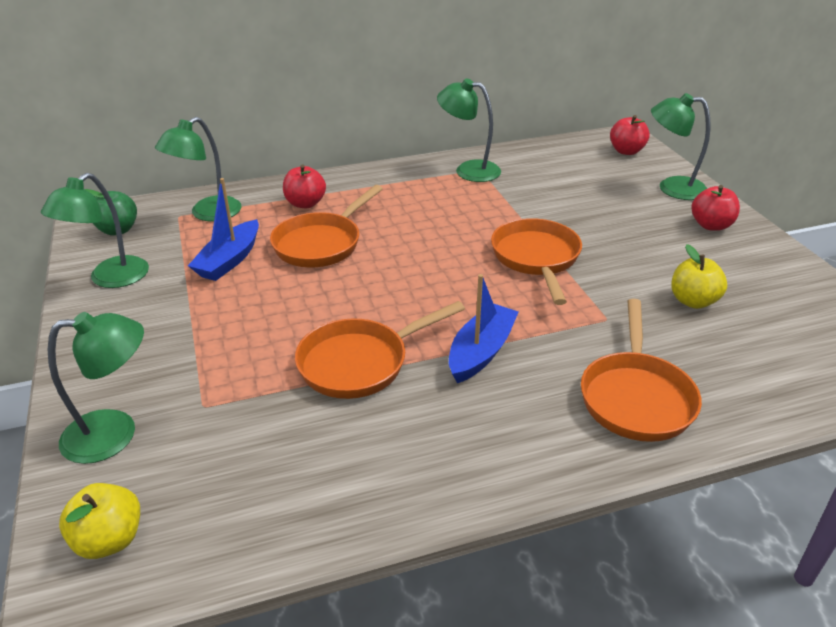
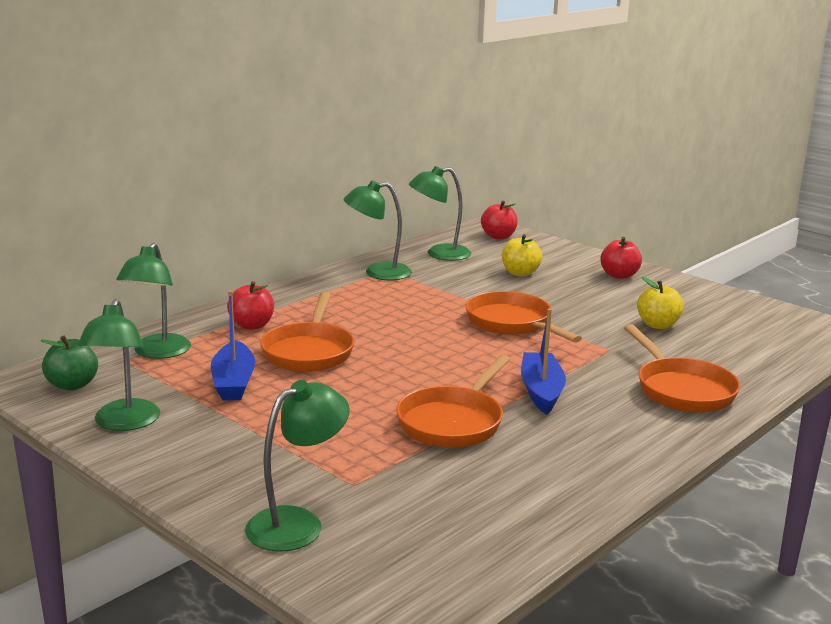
camera: 30 degrees left, 15 degrees down
(109, 540) = (391, 584): yellow apple -> yellow apple (520, 273)
(672, 188) = (563, 256): green lamp -> green lamp (439, 254)

